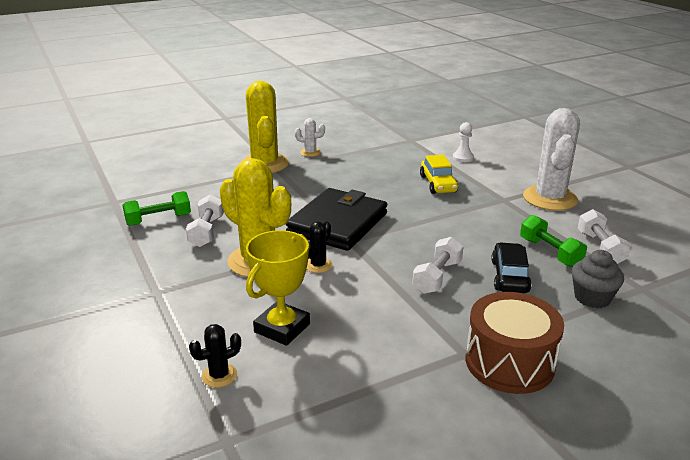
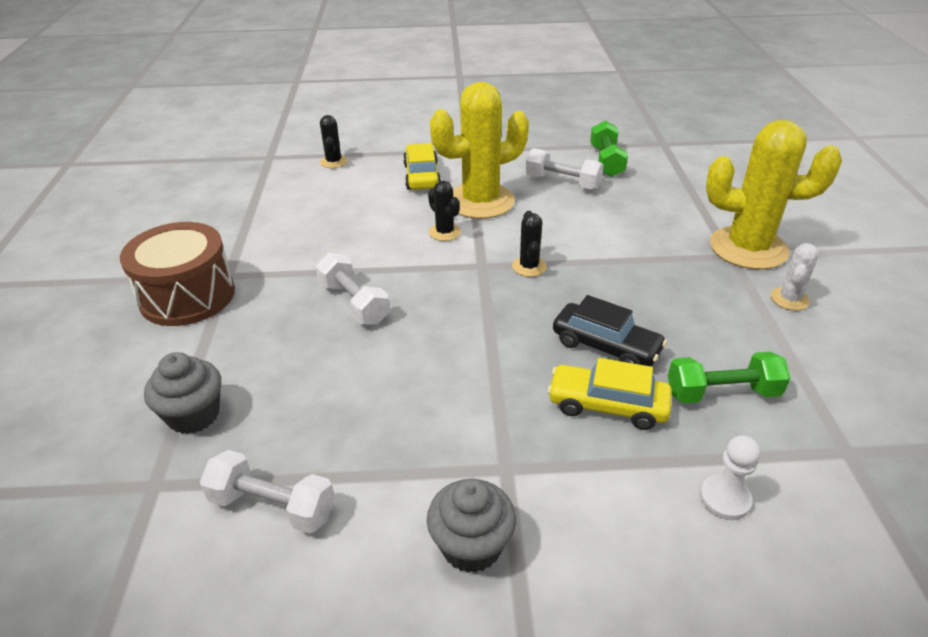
camera: 115 degrees right, 10 degrees up
(227, 303) = (422, 176): none -> yellow car
(282, 328) = (362, 194): yellow trophy -> none
(338, 223) = (529, 267): black wallet -> black cactus
(509, 276) = (302, 362): black car -> black car (606, 346)
(550, 198) = (471, 546): white cactus -> grey cupcake
(550, 252) = (314, 434): green dumbbell -> green dumbbell (722, 393)

